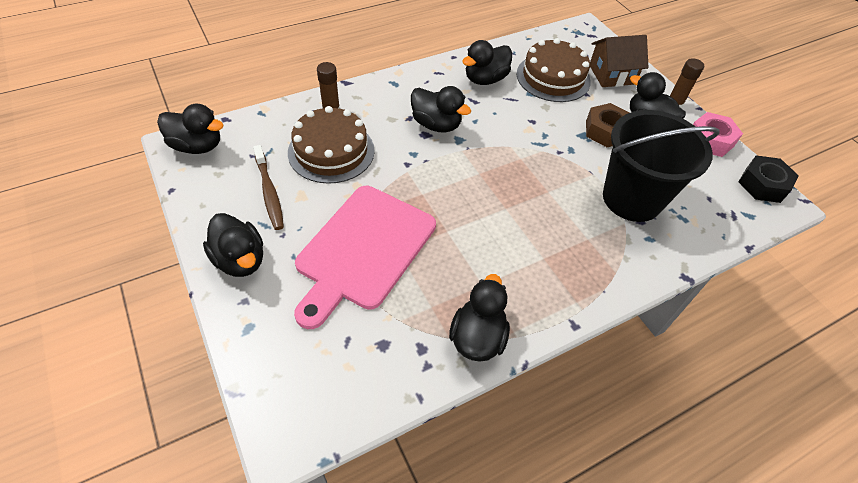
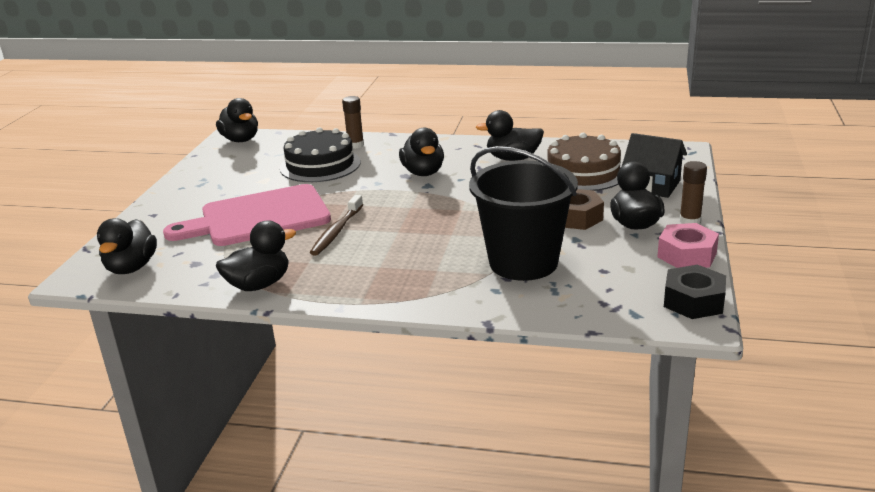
camera: 45 degrees right, 25 degrees down
(240, 260) = (180, 196): black duck -> black duck (131, 268)
(269, 192) = (247, 173): brown toothbrush -> brown toothbrush (337, 231)
(331, 151) = (320, 165): brown cake -> black cake
(612, 74) = (652, 185): brown house -> black house

